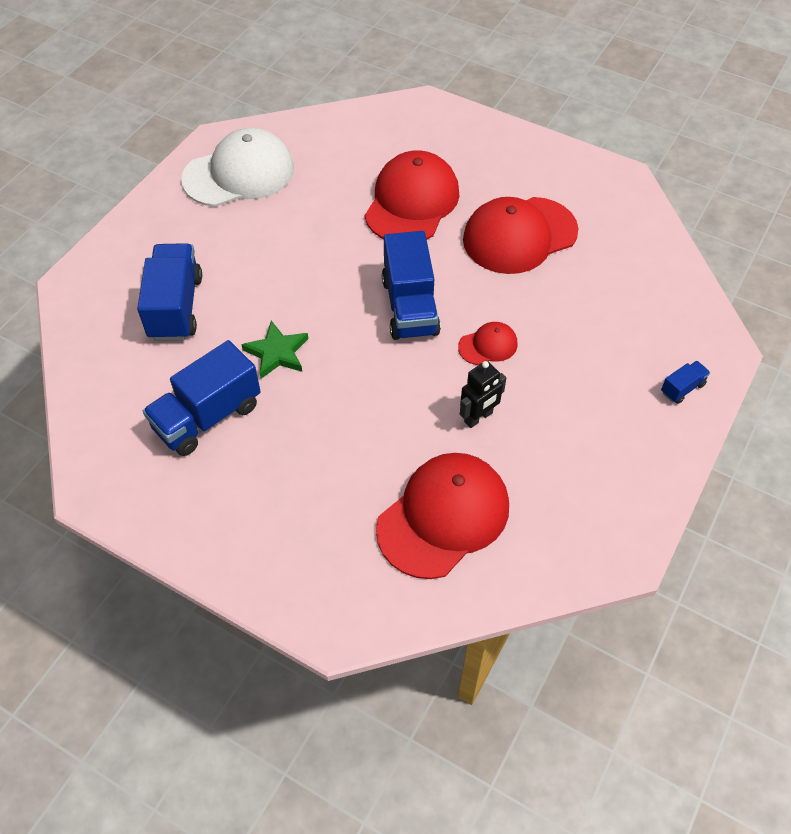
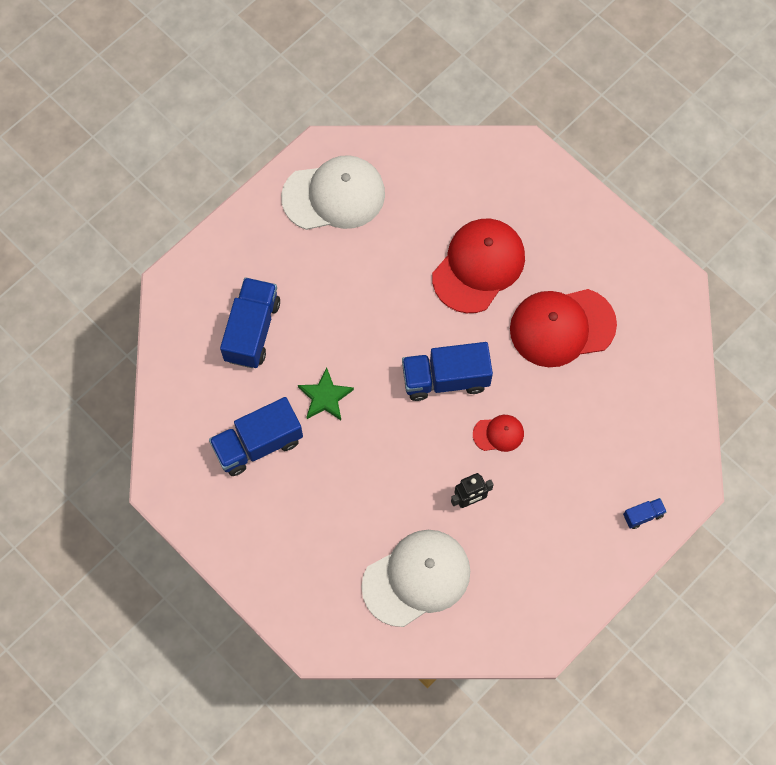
camera: 15 degrees right, 15 degrees up
(410, 307) = (445, 379): blue truck -> blue truck turned 75 degrees clockwise
(443, 516) = (416, 578): red cap -> white cap

